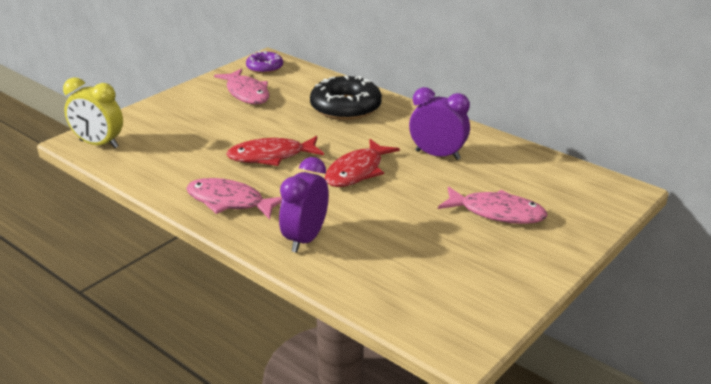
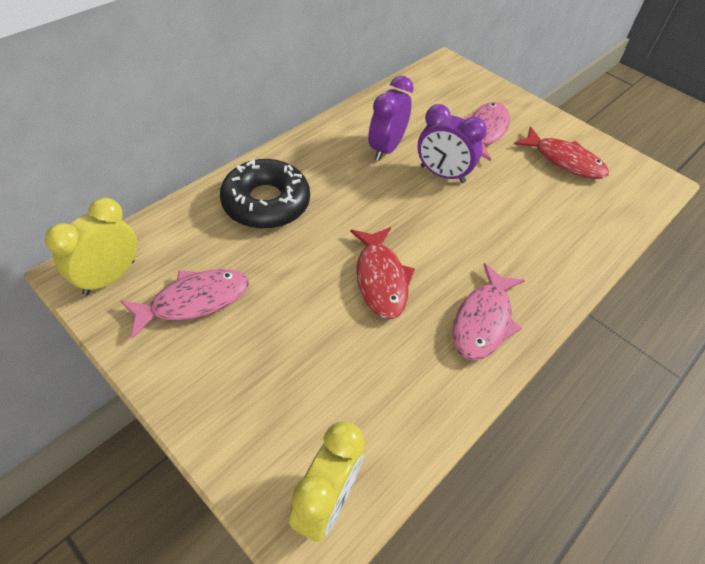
camera: 90 degrees left, 20 degrees up
(264, 67) = (109, 277): purple donut -> yellow clock
(305, 239) = (544, 258): purple clock -> purple clock (442, 174)
(357, 171) = (416, 208): red fish -> red fish (564, 161)

